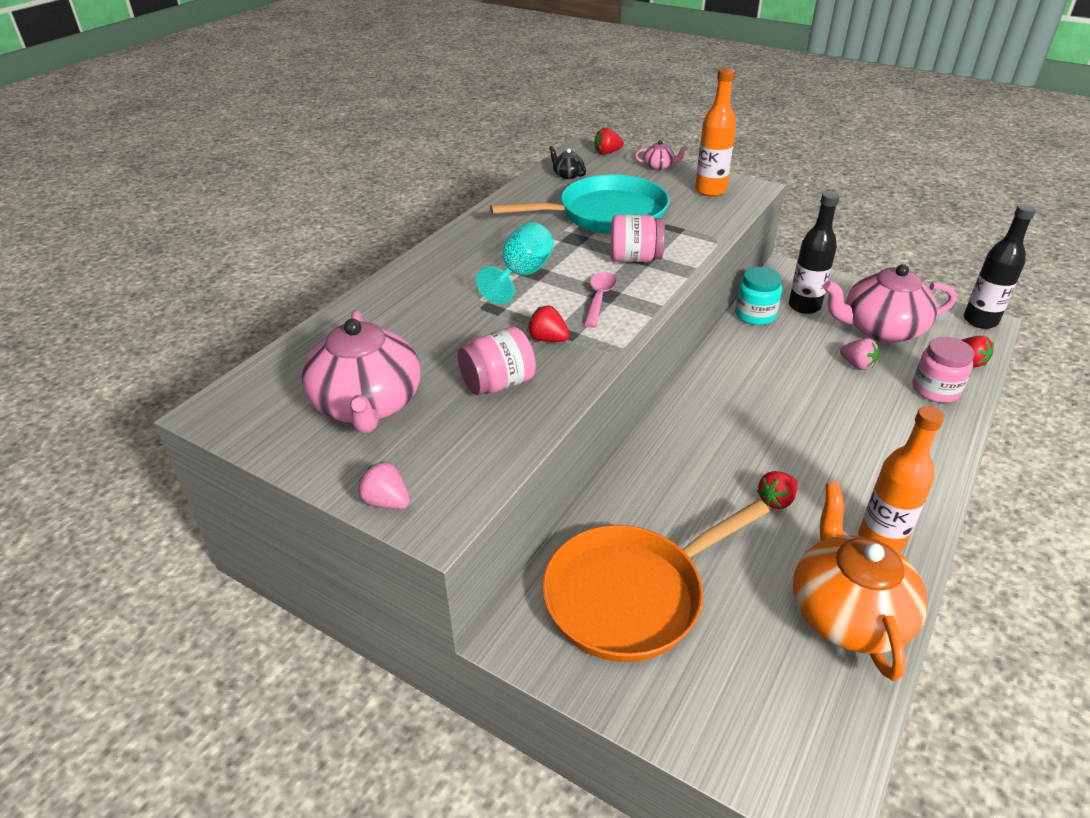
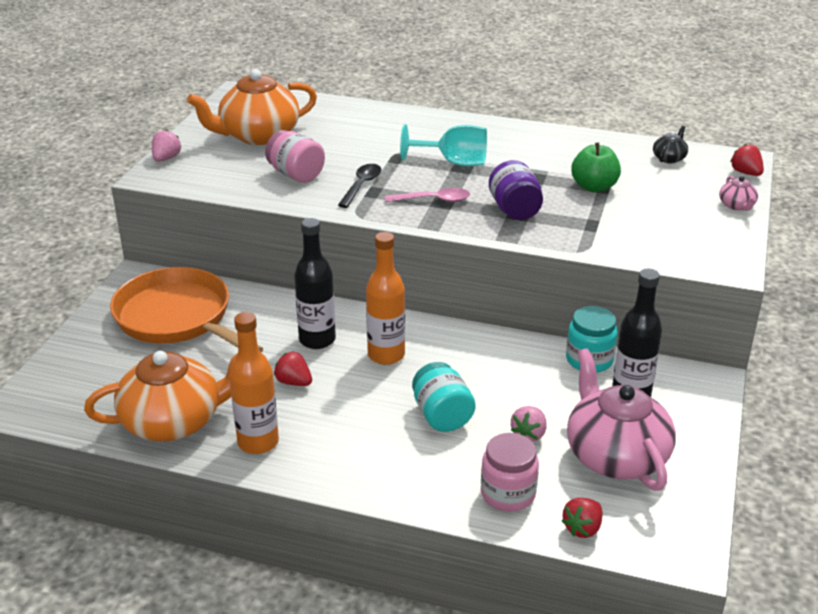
camera: 75 degrees right, 5 degrees down
(367, 404) = (258, 135): pink teapot -> orange teapot
(548, 339) = (361, 185): red strawberry -> black spoon
(605, 215) = (594, 187): turquoise pan -> green apple
(635, 258) = (514, 210): pink jar -> purple jar
(710, 190) = (700, 240): orange bottle -> orange bottle (386, 355)
(832, 407) = (442, 416): none -> turquoise jar
(980, 321) = (690, 549): black bottle -> black bottle (317, 340)

